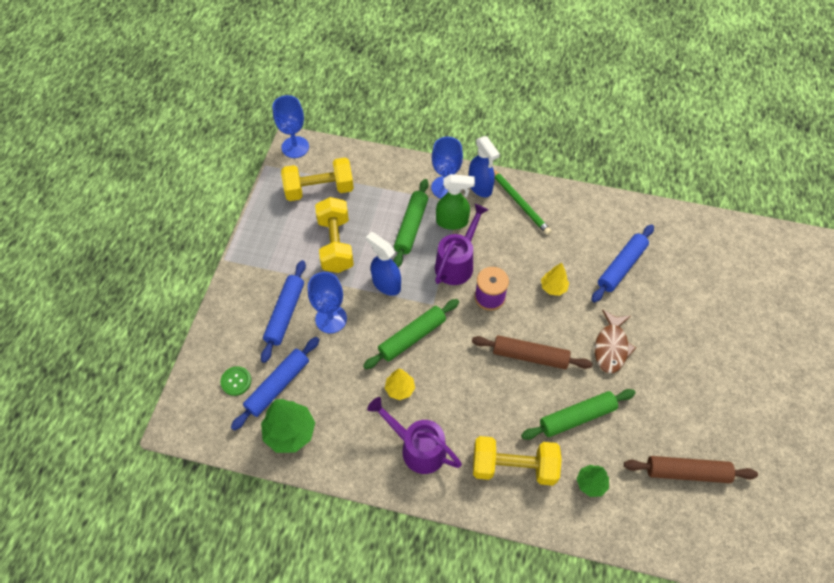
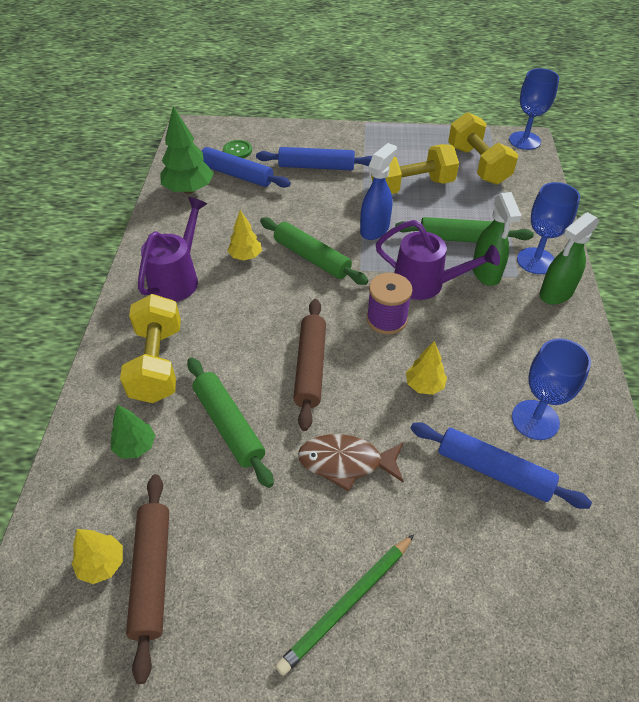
camera: 80 degrees right, 10 degrees down
(331, 319) = (318, 196): blue goblet -> blue goblet (535, 420)
(480, 187) = (555, 293): blue spray bottle -> green spray bottle
(519, 202) = (552, 337): green pencil -> green pencil (347, 604)
(680, 504) = (102, 564): none -> yellow tree

